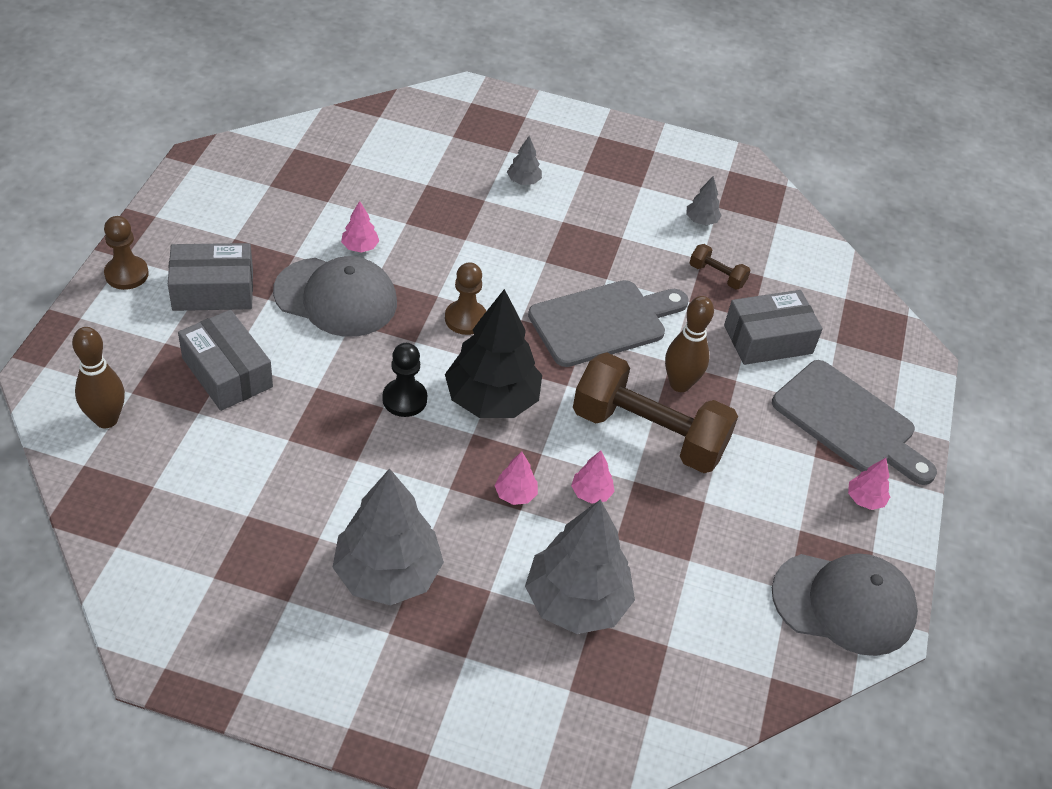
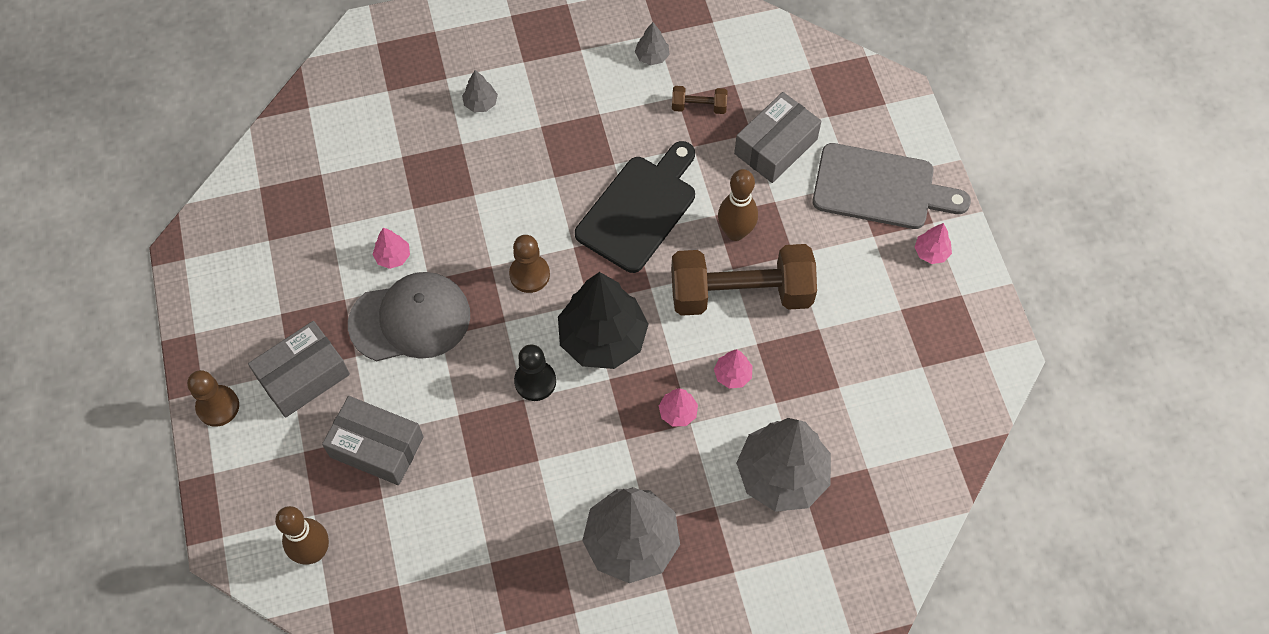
camera: 25 degrees left, 15 degrees up
(603, 322) = (639, 209): grey cutting board -> black cutting board
(844, 603) = (967, 353): grey cap -> none

